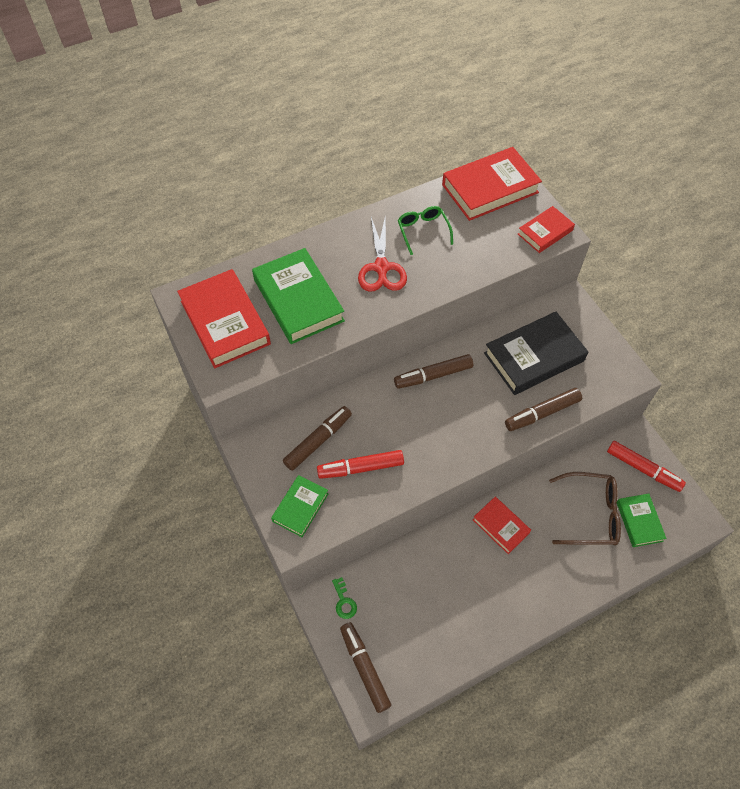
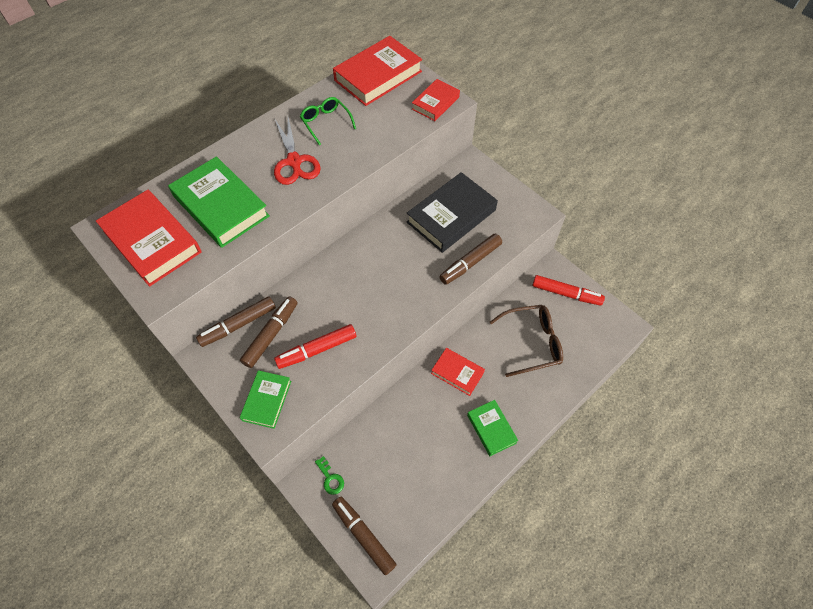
camera: 15 degrees left, 0 degrees up
(433, 375) = (365, 252): brown marker -> brown marker (238, 325)
(639, 521) = (574, 339): green book -> green book (491, 429)

